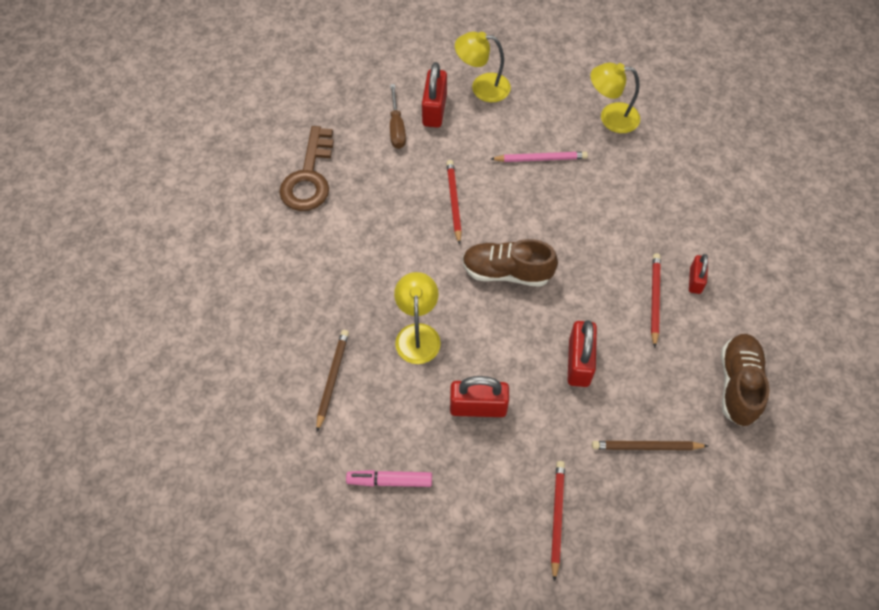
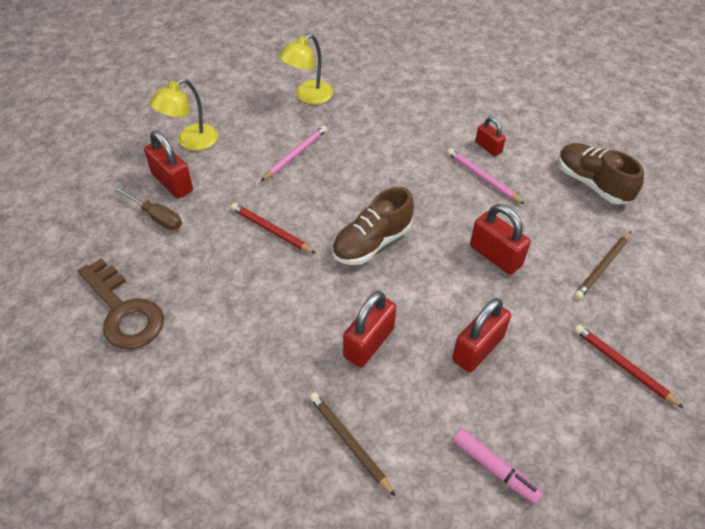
camera: 50 degrees left, 10 degrees down
(389, 481) = (495, 469): pink marker -> pink marker turned 90 degrees counterclockwise
(417, 334) = (368, 343): yellow lamp -> red padlock
(654, 299) = (482, 178): red pencil -> pink pencil

